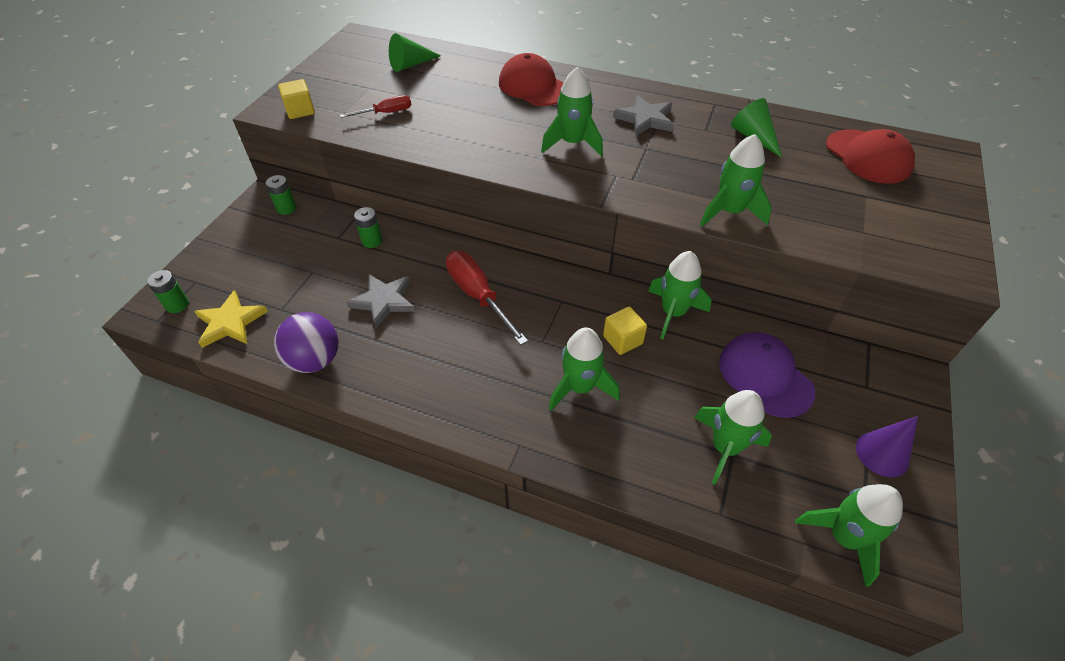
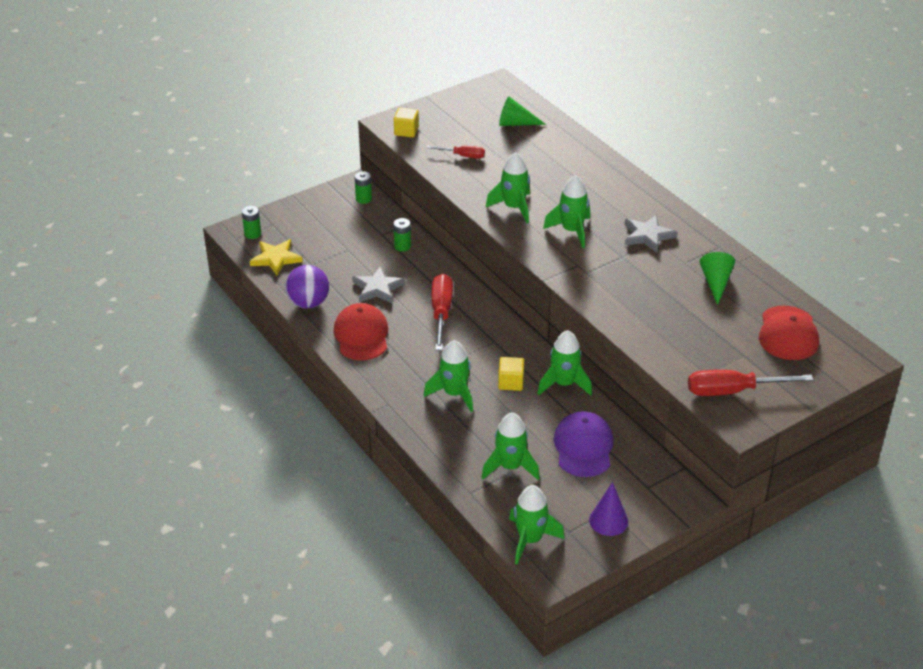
camera: 35 degrees right, 10 degrees down
(533, 86) = (590, 177): red cap -> red cap (361, 335)
(729, 212) = (628, 321): green rocket -> green rocket (514, 207)
(905, 238) = (733, 391): none -> red screwdriver

